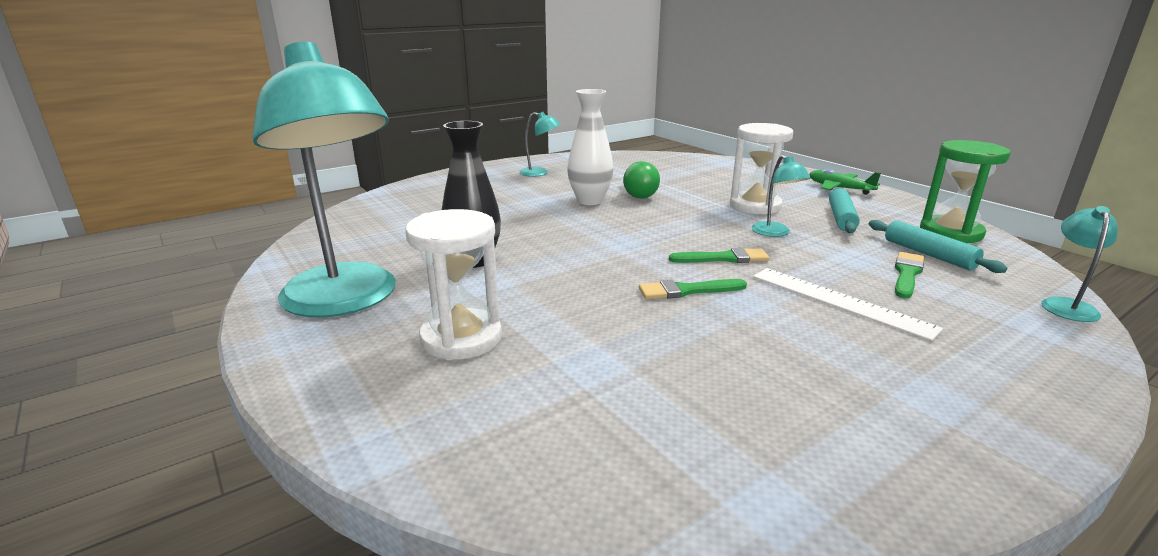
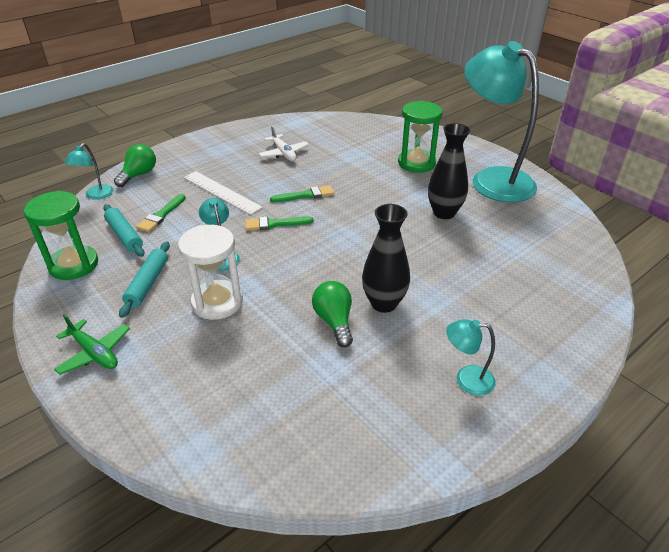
camera: 175 degrees right, 15 degrees up
(461, 338) = (416, 163): white hourglass -> green hourglass
(590, 201) = (384, 303): white vase -> black vase
(761, 377) = (283, 153): none -> white plane
(1047, 340) = (139, 175): none -> green light bulb

